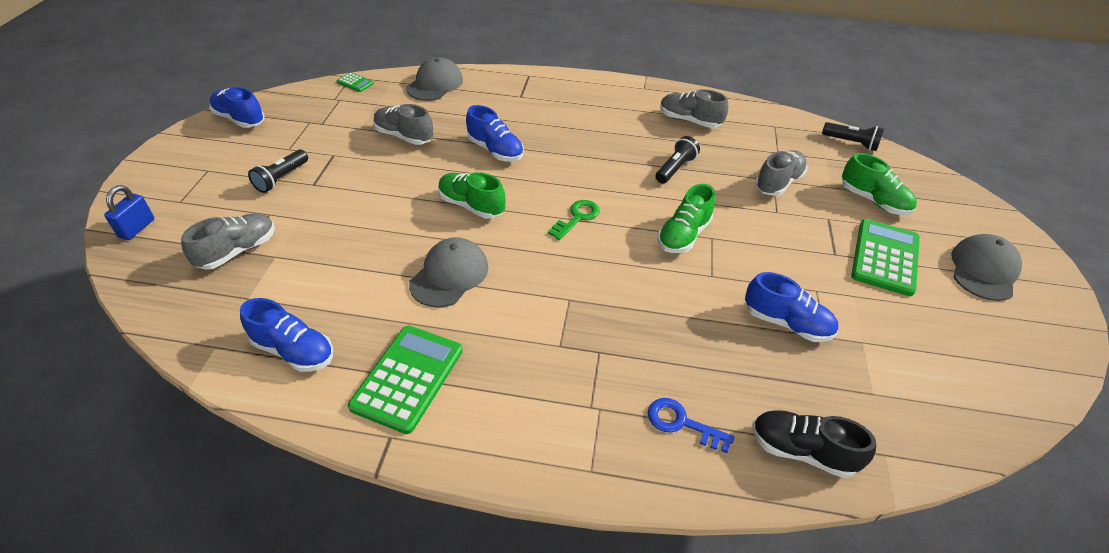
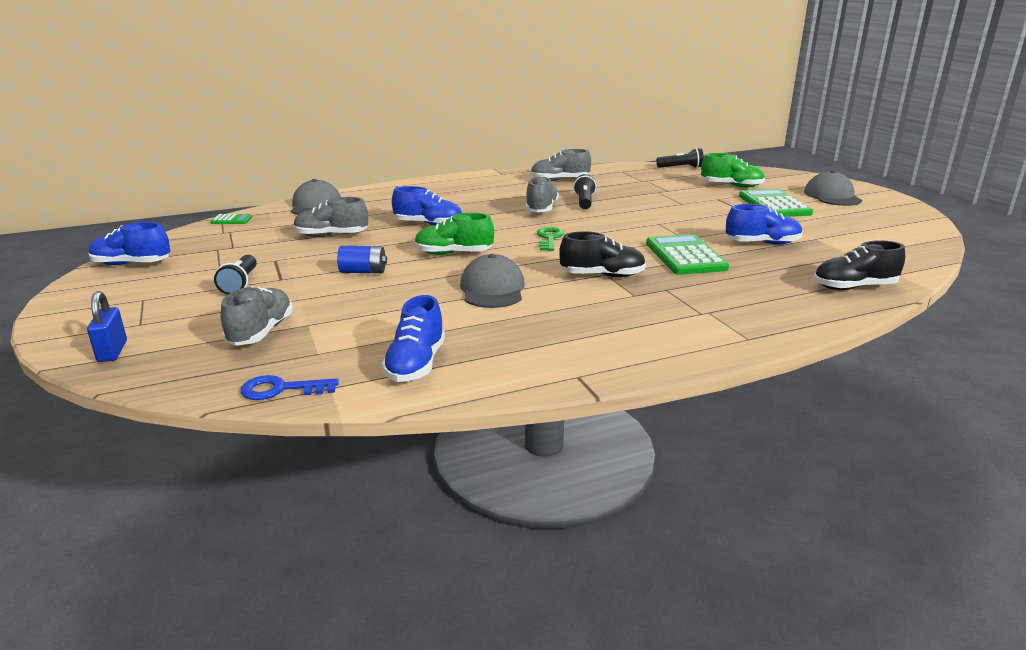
camera: 30 degrees left, 20 degrees down
(294, 351) = (416, 364): blue shoe -> blue shoe turned 105 degrees clockwise
(378, 201) = (363, 272): none -> blue battery
(408, 378) = (543, 345): green calculator -> green calculator (685, 256)
(563, 300) = (602, 275): none -> black shoe
(682, 423) = (770, 300): blue key -> blue key (282, 389)
(683, 235) = (638, 227): green shoe -> none
(778, 183) = (663, 192): grey shoe -> grey shoe (541, 209)

